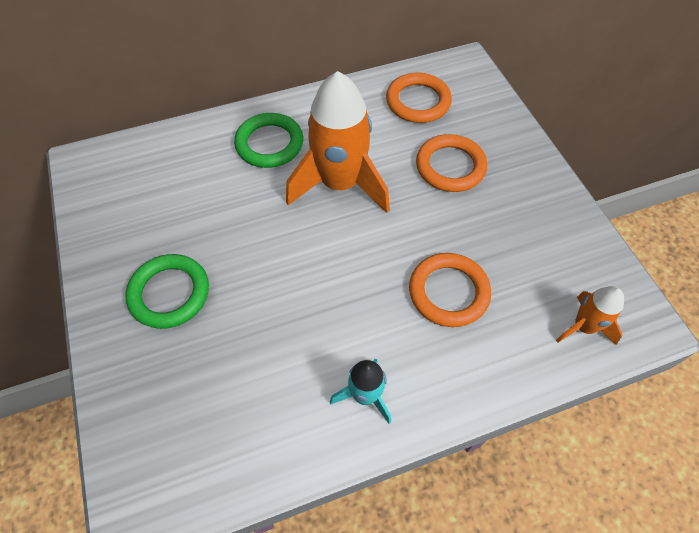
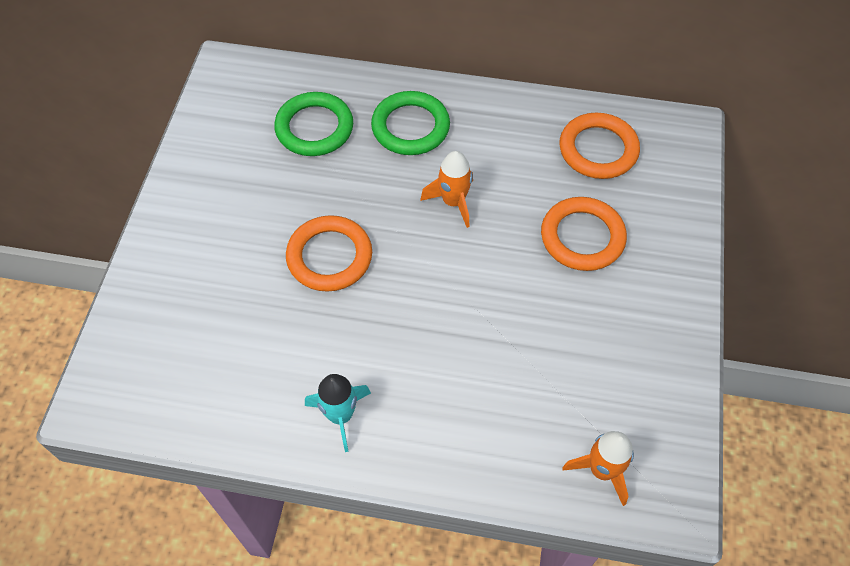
camera: 30 degrees right, 0 degrees up
(169, 293) = (229, 232): green ring -> green ring (314, 128)
(340, 184) = (453, 202): orange rocket -> orange rocket, size x0.50
(448, 292) = (487, 363): orange ring -> orange ring (329, 257)

